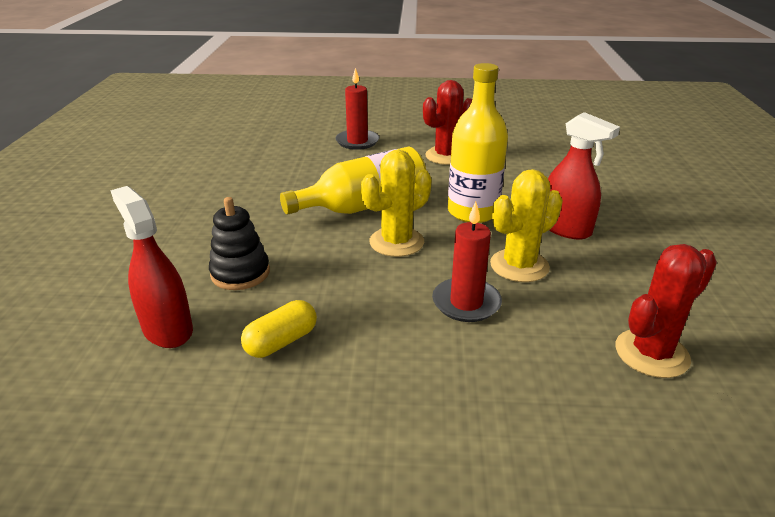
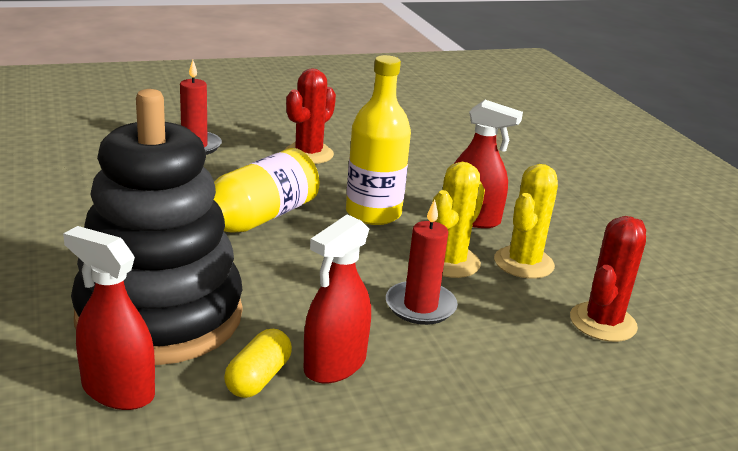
camera: 25 degrees left, 5 degrees down
(240, 273) = (159, 316): black stacking toy -> black stacking toy, size x2.34
(354, 343) = (335, 365): none -> red spray bottle
(396, 242) = (313, 256): yellow cactus -> yellow cactus (523, 263)

